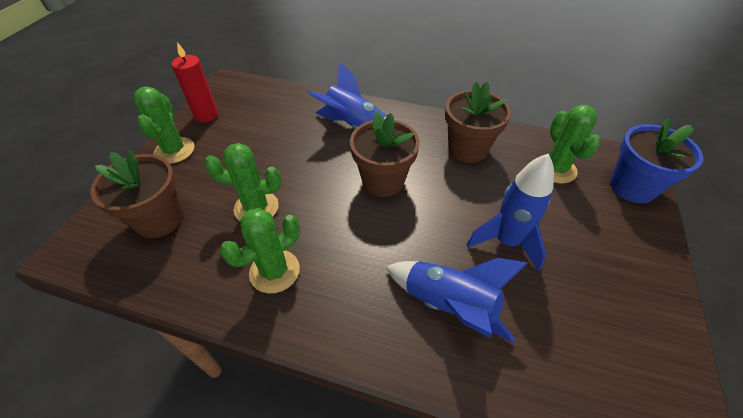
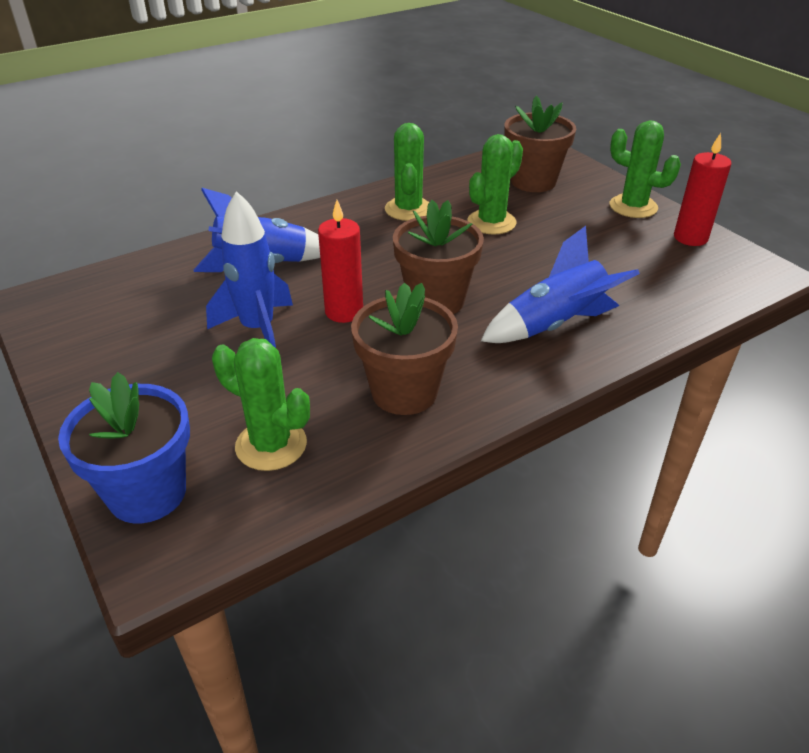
camera: 130 degrees right, 10 degrees down
(441, 214) = (344, 312): none -> red candle

